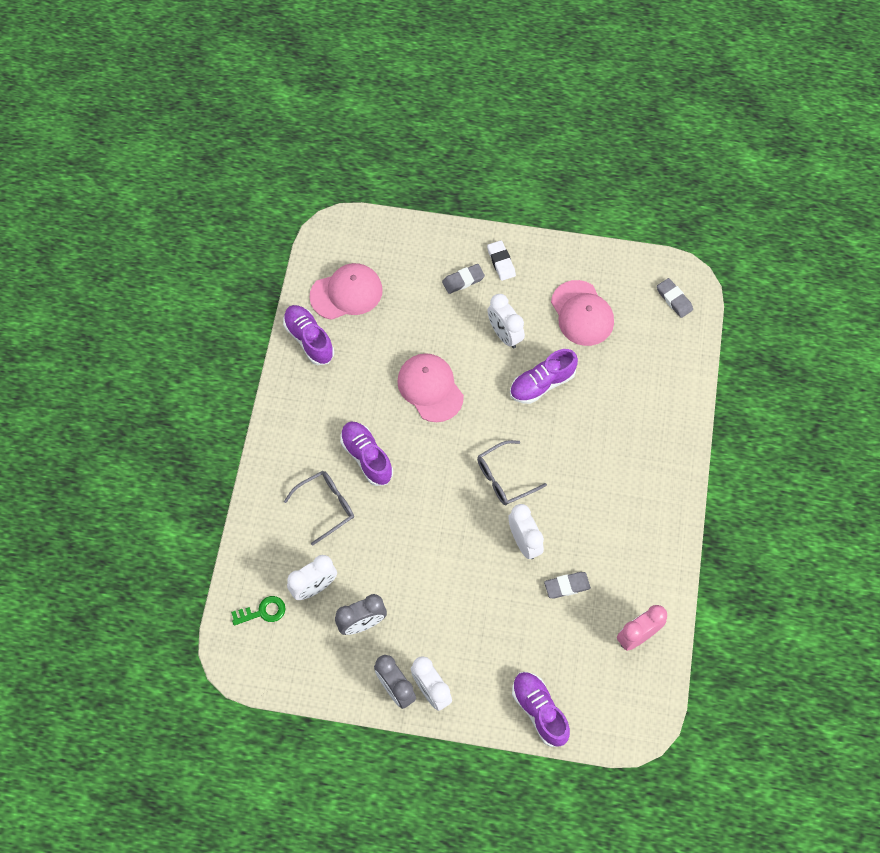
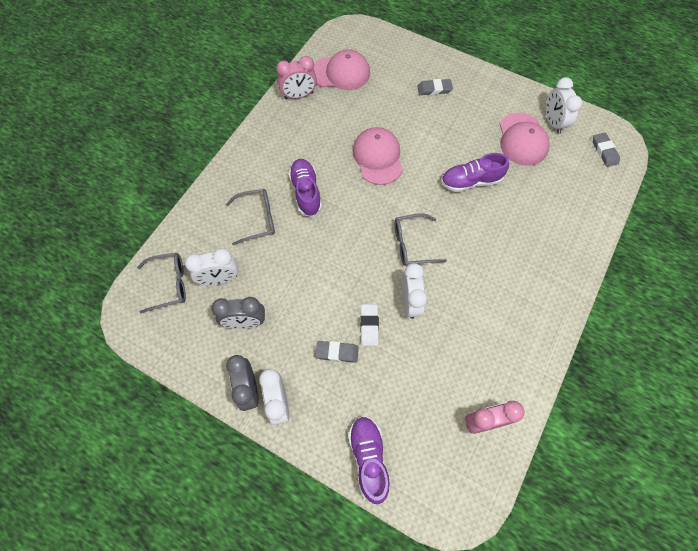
camera: 20 degrees right, 0 degrees up
(263, 611) = (169, 284): green key -> grey glasses
(309, 339) = (299, 95): purple shoe -> pink clock
(501, 262) = (469, 85): white eraser -> white eraser (369, 326)
(504, 335) = (453, 136): white clock -> white clock (553, 122)
(567, 586) = (434, 353): grey eraser -> grey eraser (337, 352)

